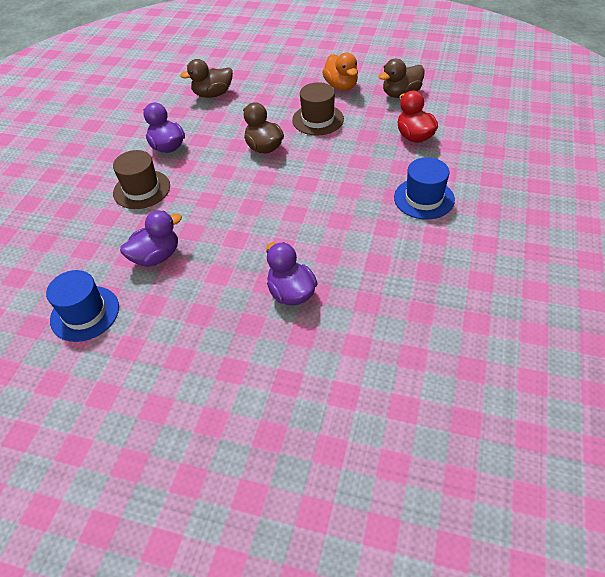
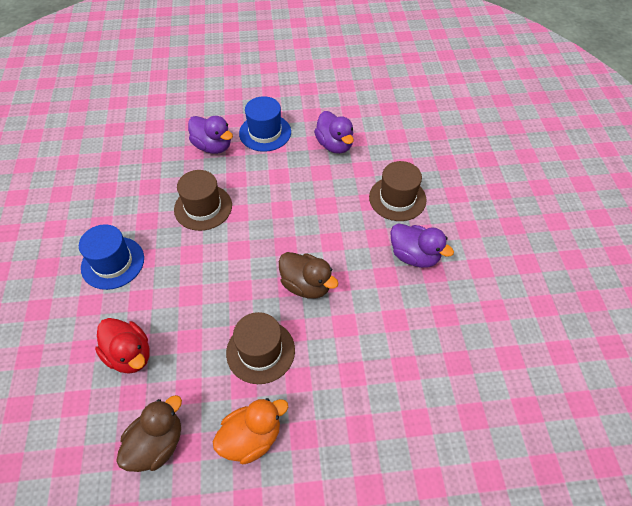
camera: 155 degrees right, 5 degrees up
(85, 313) = (354, 97): blue hat -> blue hat (265, 132)
(156, 256) = (334, 145): purple duck -> purple duck turned 60 degrees counterclockwise
(213, 94) = (425, 361): brown duck -> none
(326, 226) = (203, 207): none -> brown hat
(341, 86) = (251, 438): orange duck -> orange duck turned 105 degrees clockwise

